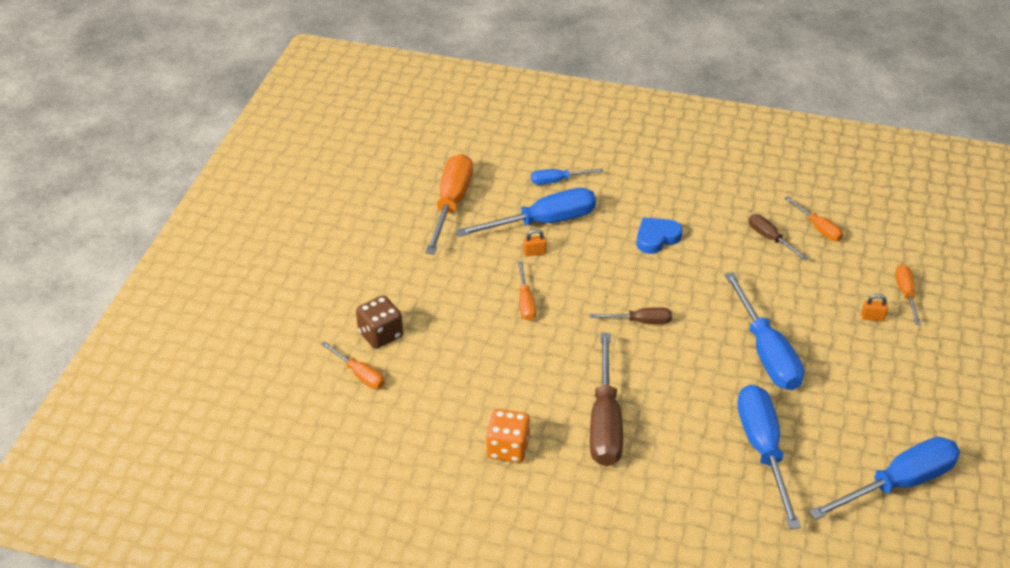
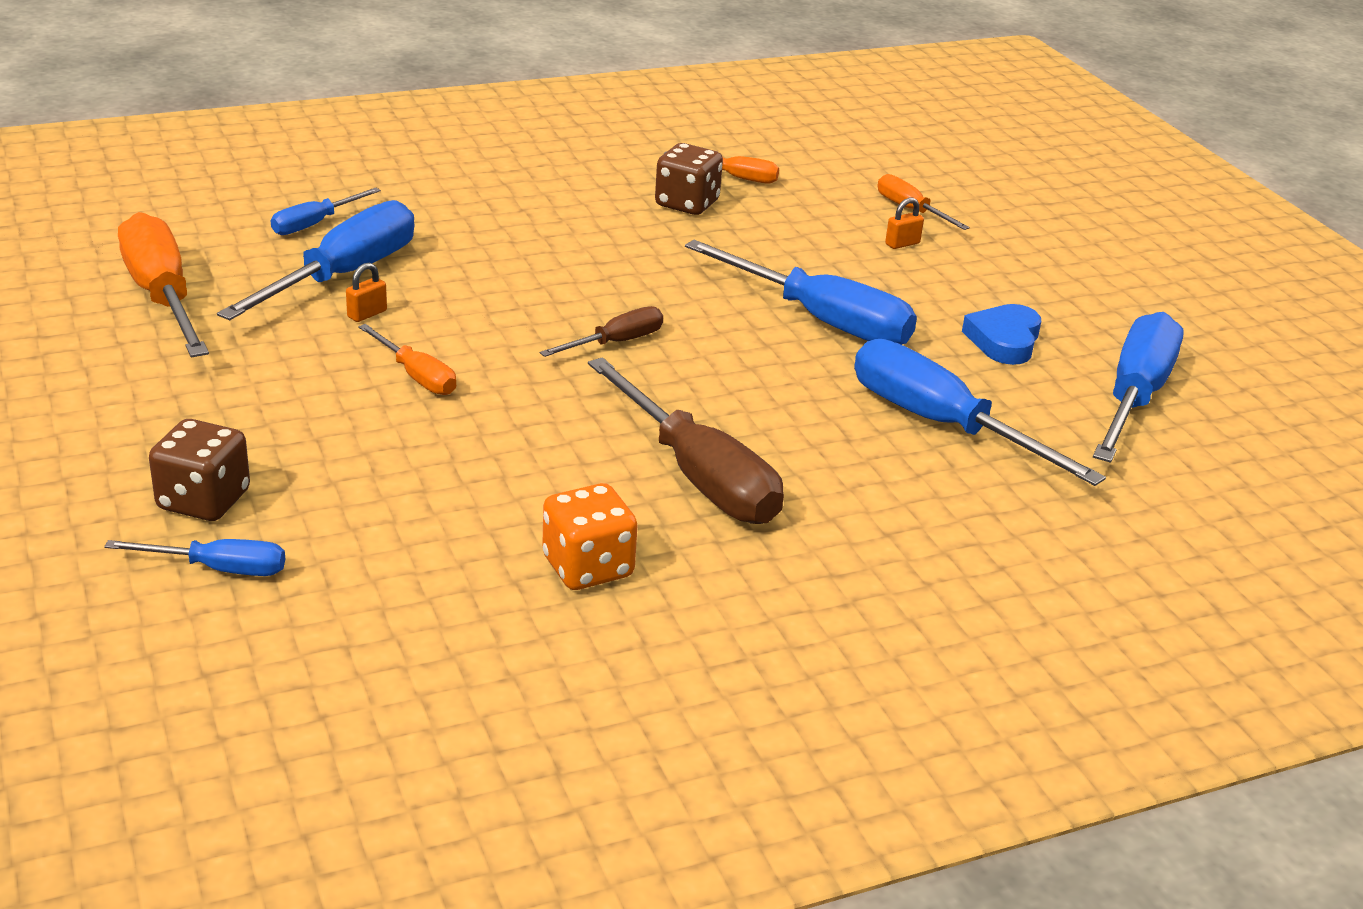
camera: 40 degrees left, 10 degrees down
(360, 374) = (219, 569): orange screwdriver -> blue screwdriver
(656, 238) = (534, 246): blue heart -> blue heart (1004, 340)
(770, 238) = (687, 204): brown screwdriver -> brown dice

